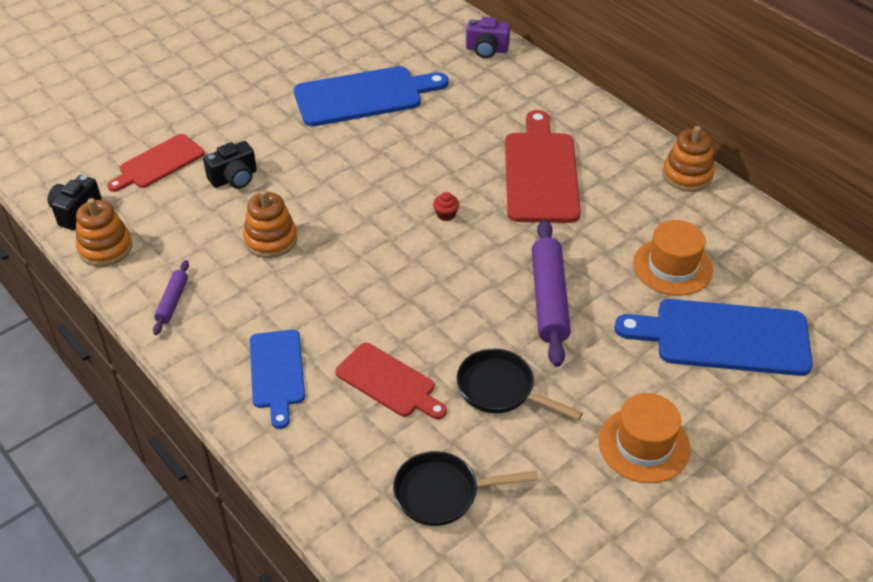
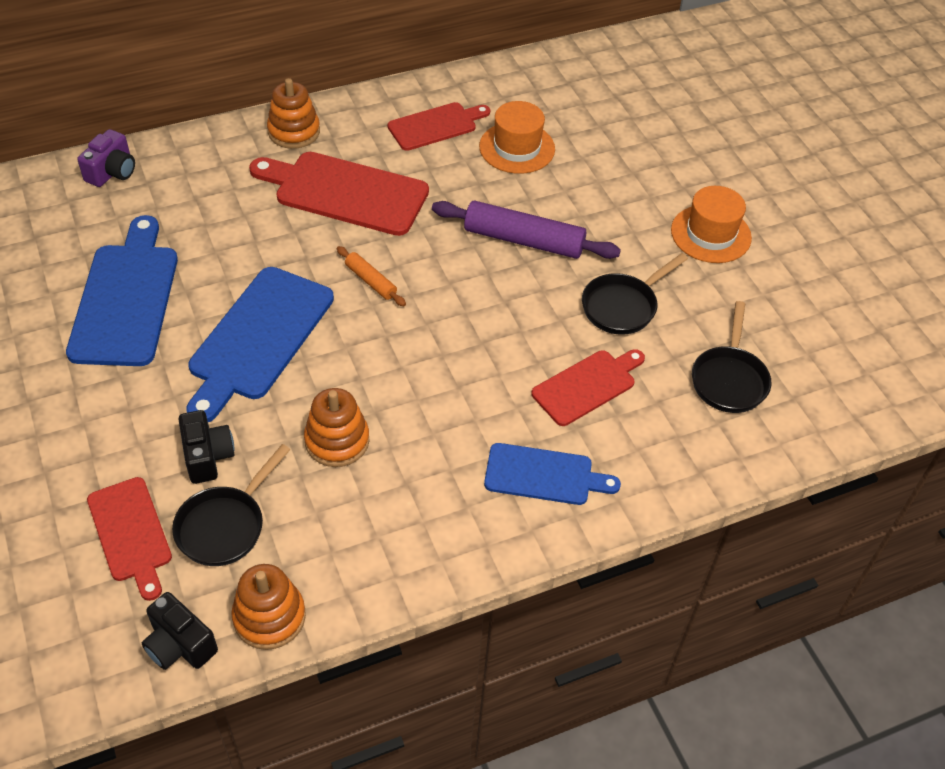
camera: 75 degrees left, 5 degrees up
(173, 301) = (398, 556): purple rolling pin -> none
(176, 204) = (225, 525): none -> black pan
(446, 214) = (371, 281): red cupcake -> orange rolling pin
(664, 205) = (436, 126): none -> red cutting board
(687, 175) = (403, 97): orange stacking toy -> orange stacking toy (294, 132)
(724, 337) = (611, 147): blue cutting board -> blue cutting board (258, 338)

